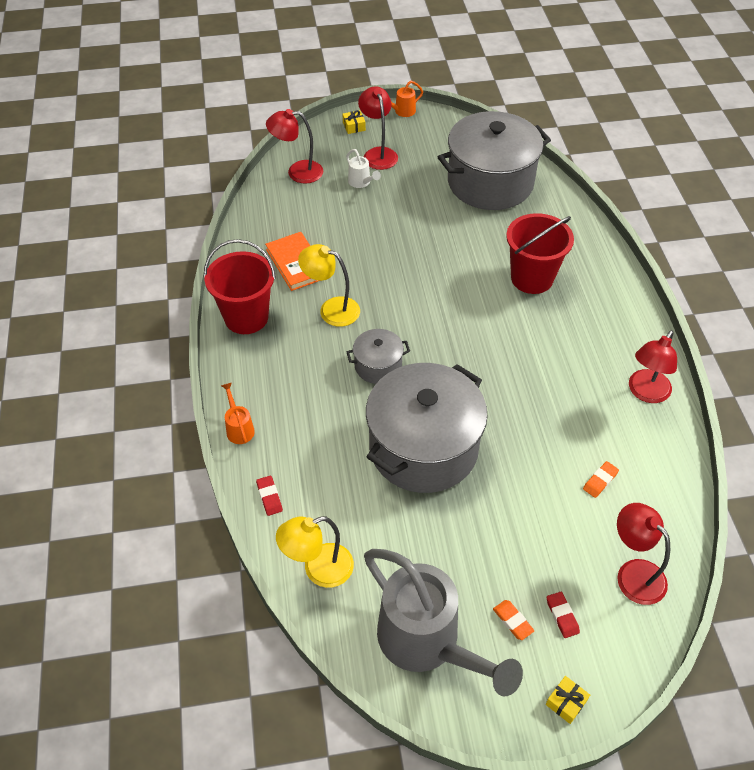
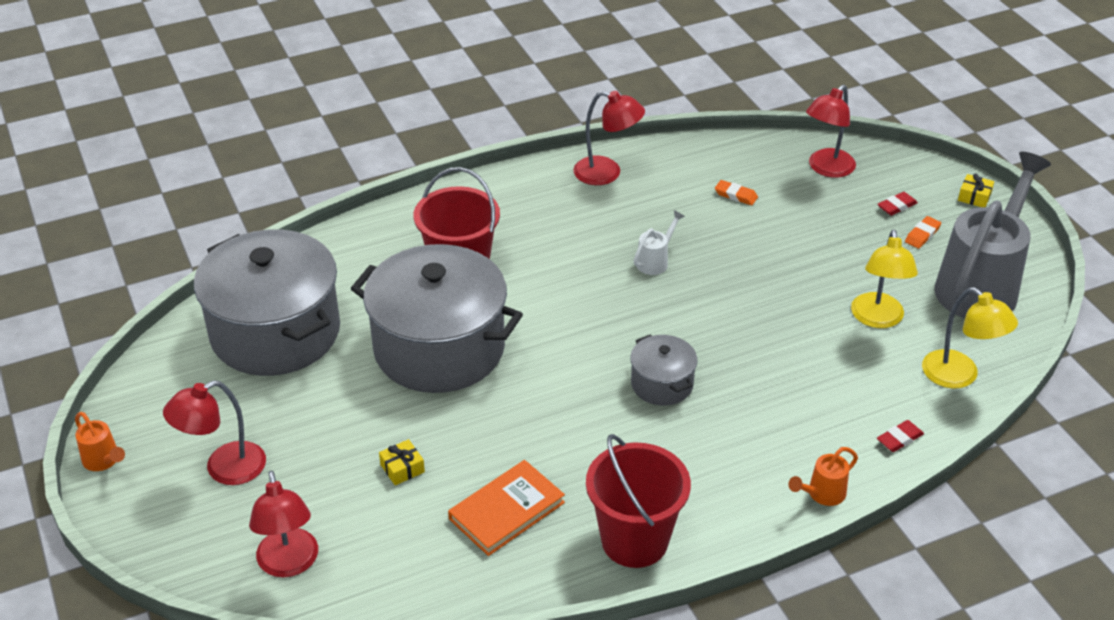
camera: 105 degrees left, 10 degrees down
(331, 309) = (583, 450): yellow lamp -> yellow lamp (877, 319)
(354, 126) = (151, 516): yellow gift -> yellow gift (402, 468)
(361, 182) = (302, 475): white watering can -> white watering can (655, 261)
(423, 448) = (762, 324): grey pot -> grey pot (439, 348)

